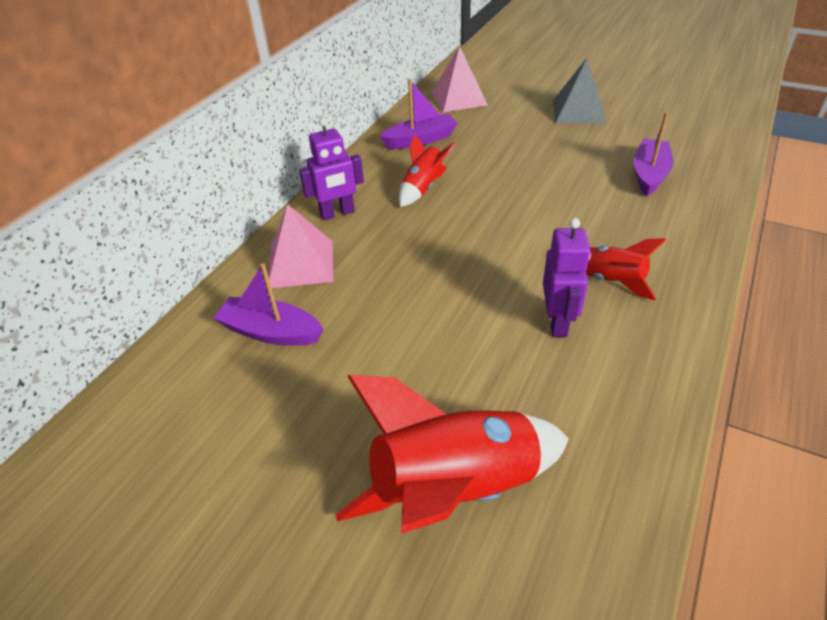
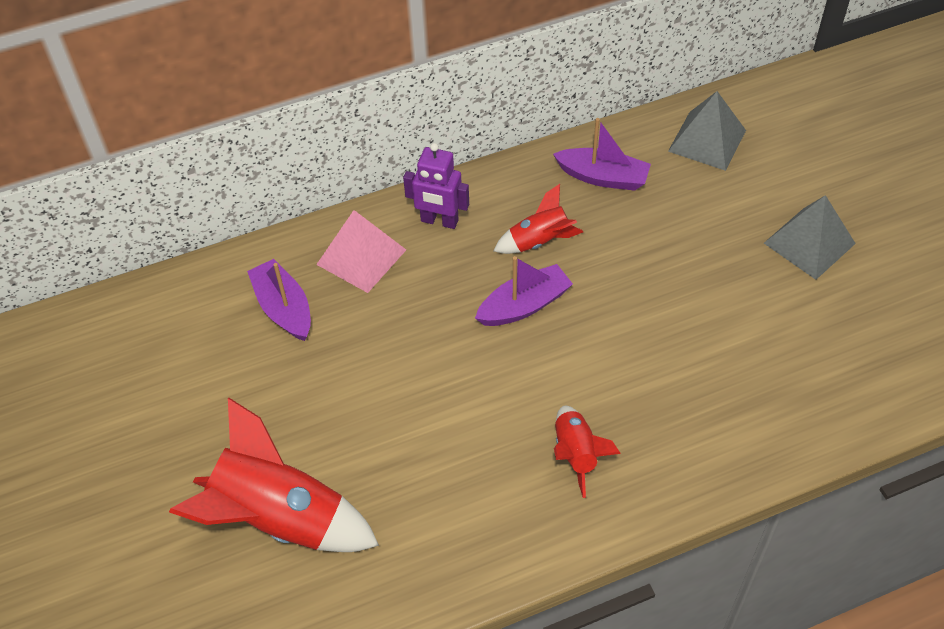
camera: 40 degrees right, 10 degrees up
(458, 98) = (707, 140): pink pyramid -> grey pyramid
(557, 322) = (488, 456): purple robot -> none
(649, 174) = (768, 374): purple boat -> purple boat (524, 305)

